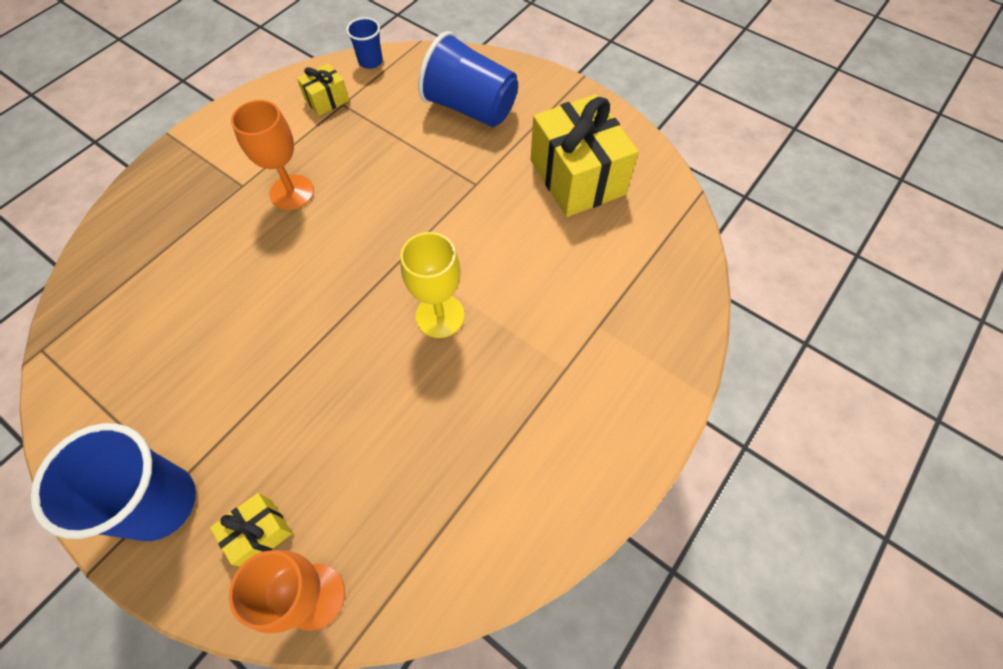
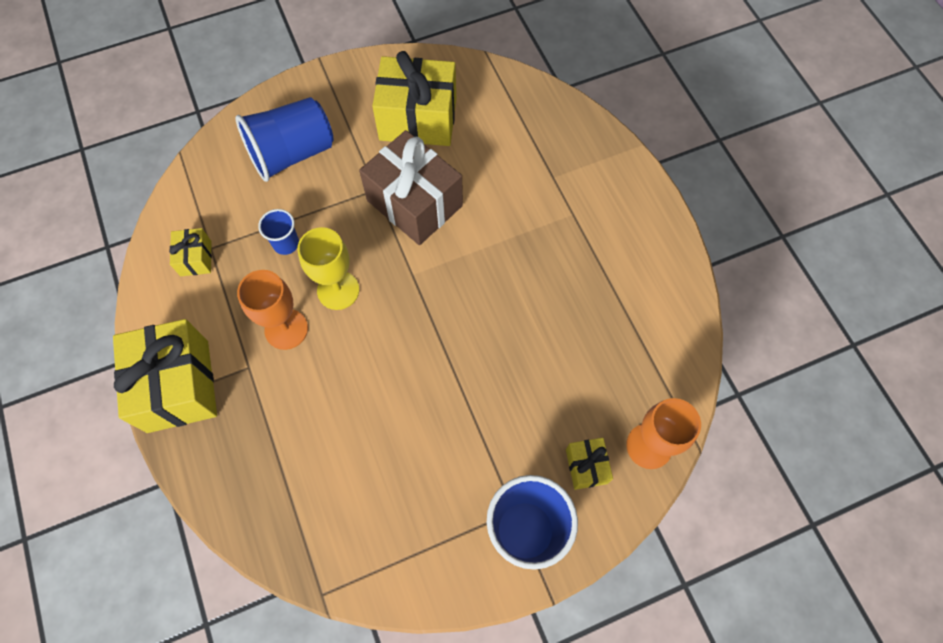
camera: 60 degrees left, 5 degrees up
(203, 149) = (178, 385): none -> yellow gift
(370, 61) = (174, 203): blue cup -> blue cup (286, 243)
(440, 316) = (482, 272): yellow goblet -> yellow goblet (338, 290)
(481, 221) = (415, 203): none -> brown gift

